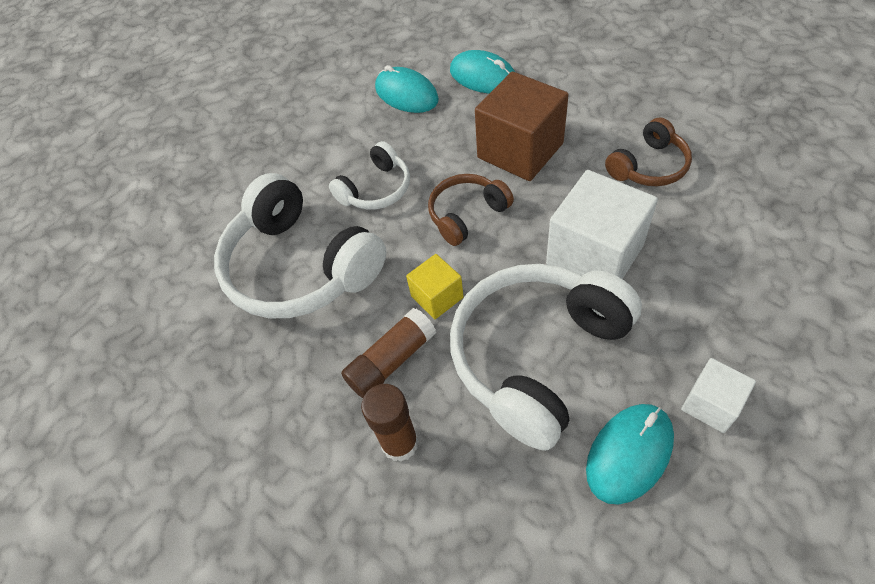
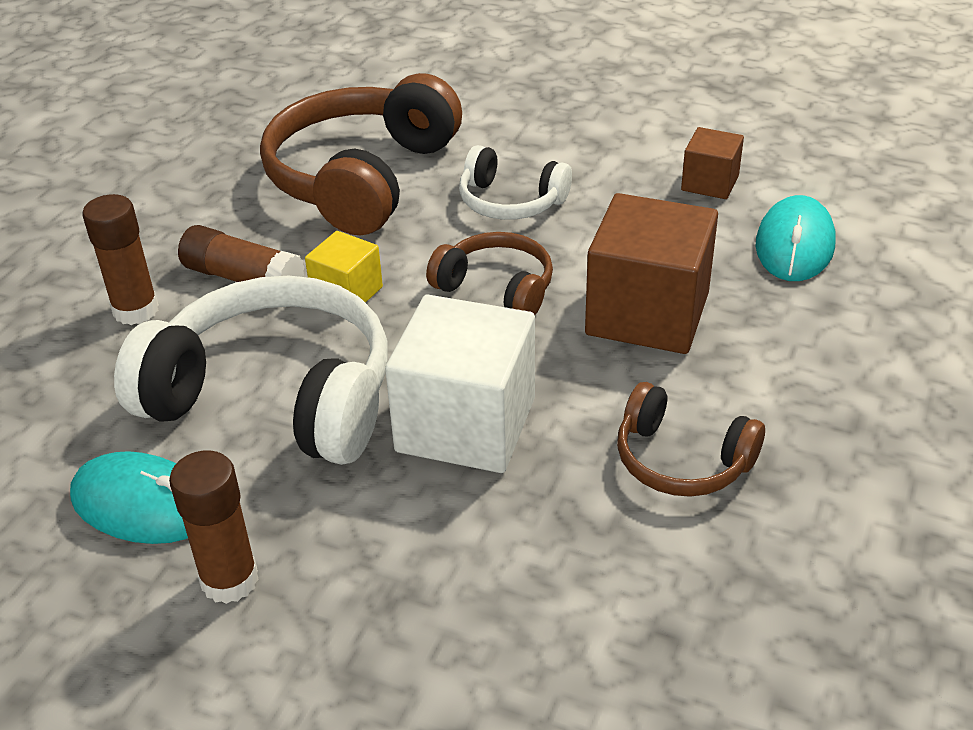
camera: 65 degrees right, 15 degrees down
(301, 266) = (362, 178): white headphones -> brown headphones
(406, 94) = (710, 183): turquoise mouse -> brown cube
(711, 404) = (229, 580): white cube -> brown glue stick

